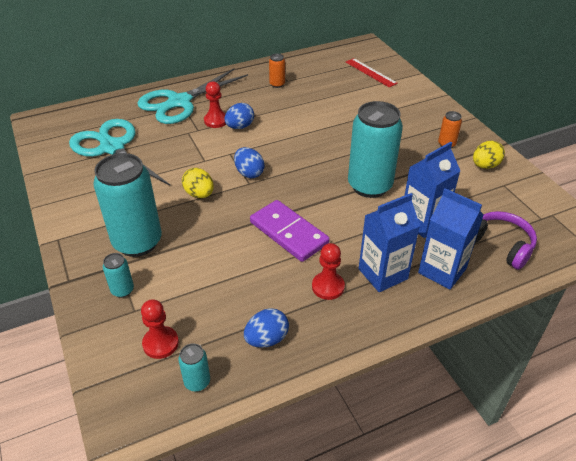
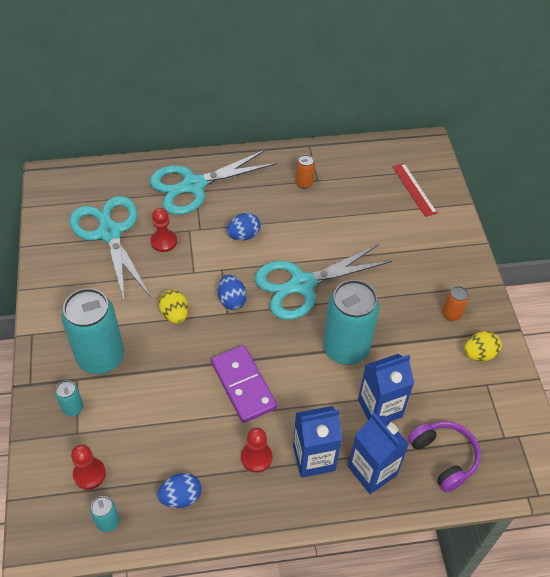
camera: 15 degrees right, 10 degrees up
(216, 121) = (222, 221): red pawn -> red pawn (164, 241)
(308, 150) = (302, 285): none -> turquoise scissors

